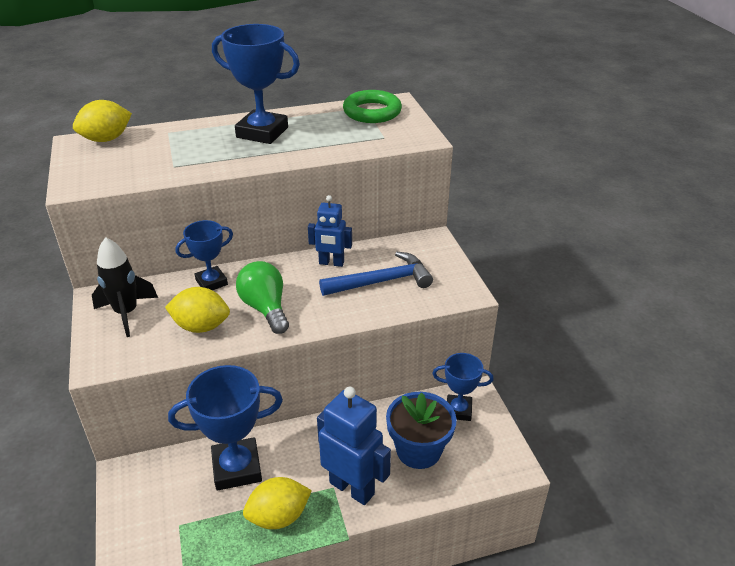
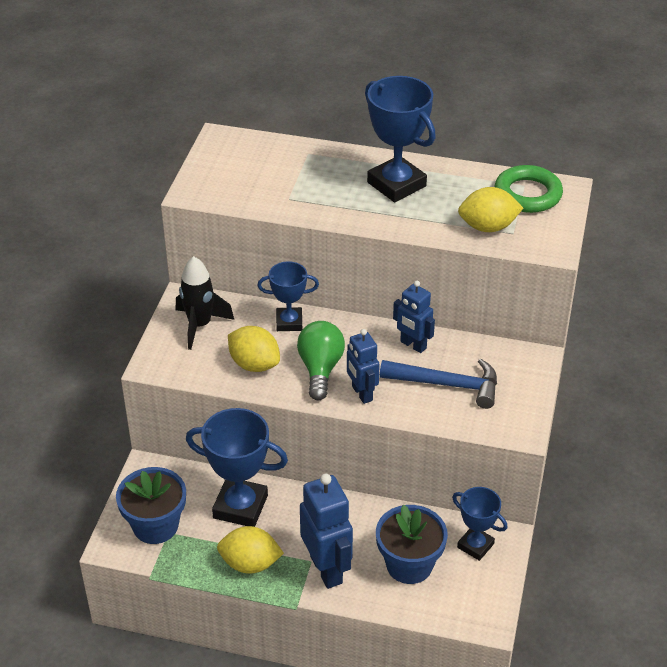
camera: 30 degrees right, 5 degrees up
(106, 139) = (248, 143): yellow lemon -> yellow lemon (488, 227)
(162, 524) = (155, 525): none -> blue flower pot
(316, 314) = (361, 393): none -> blue robot

